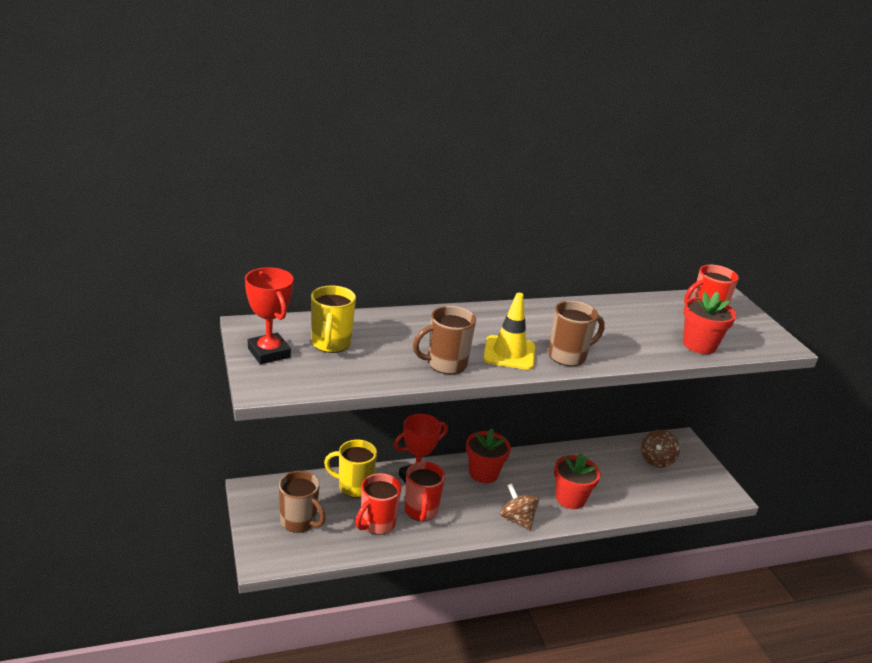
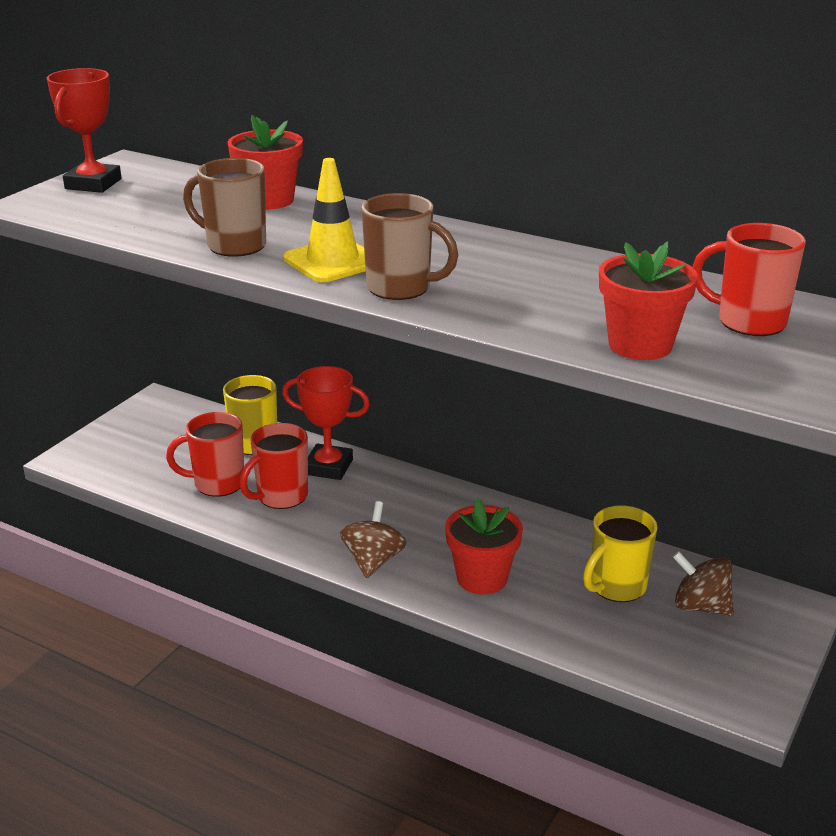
camera: 50 degrees right, 0 degrees up
(299, 521) = (152, 445): brown mug -> none
(331, 344) = (163, 195): yellow mug -> yellow mug (616, 587)
(483, 473) = (416, 499): red flower pot -> red flower pot (269, 200)
(656, 460) = (700, 606): brown spinning top -> brown spinning top turned 45 degrees clockwise

